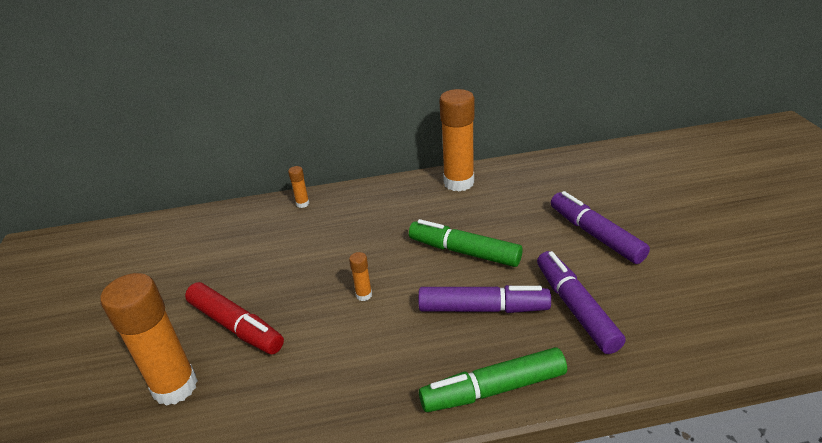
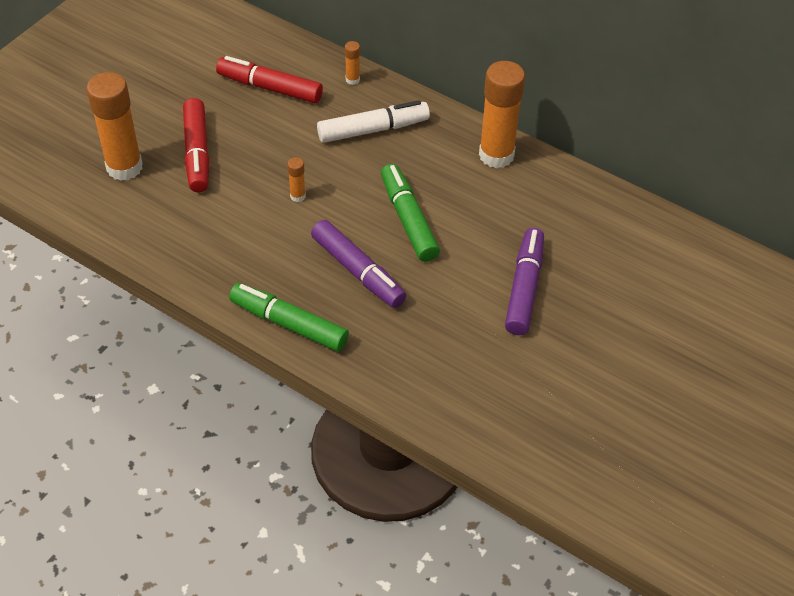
camera: 40 degrees right, 15 degrees up
(244, 245) = (270, 88): none -> red marker
(359, 220) = (373, 130): none -> white marker
(575, 308) = (417, 323): purple marker -> none

